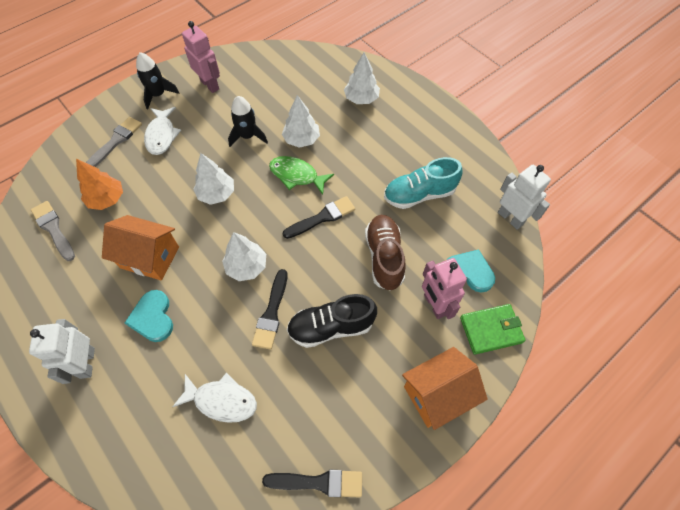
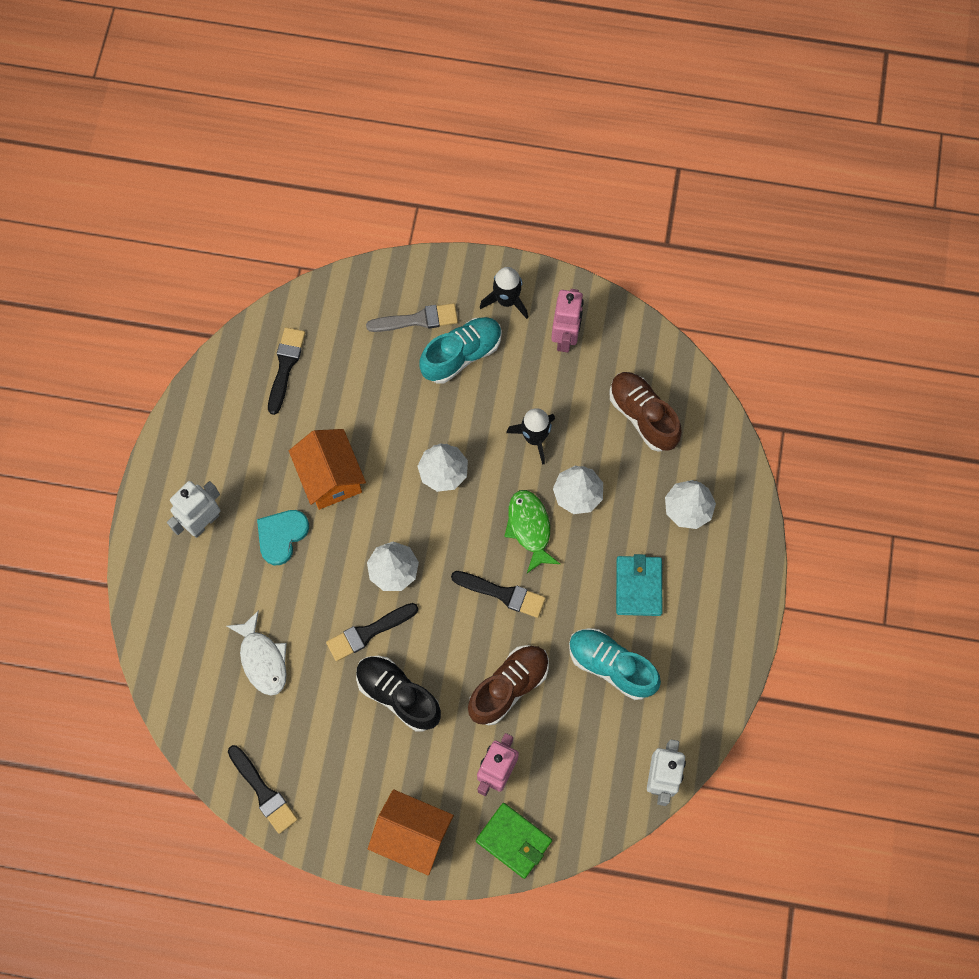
camera: 50 degrees right, 10 degrees up
(53, 229) = (285, 366): grey brush -> black brush
(107, 199) = (352, 379): orange tree -> none
(161, 135) = (461, 355): white fish -> turquoise shoe
(290, 83) = (643, 416): none -> brown shoe
(384, 149) = (638, 587): none -> turquoise wallet
(469, 271) = (560, 779): turquoise heart -> none

